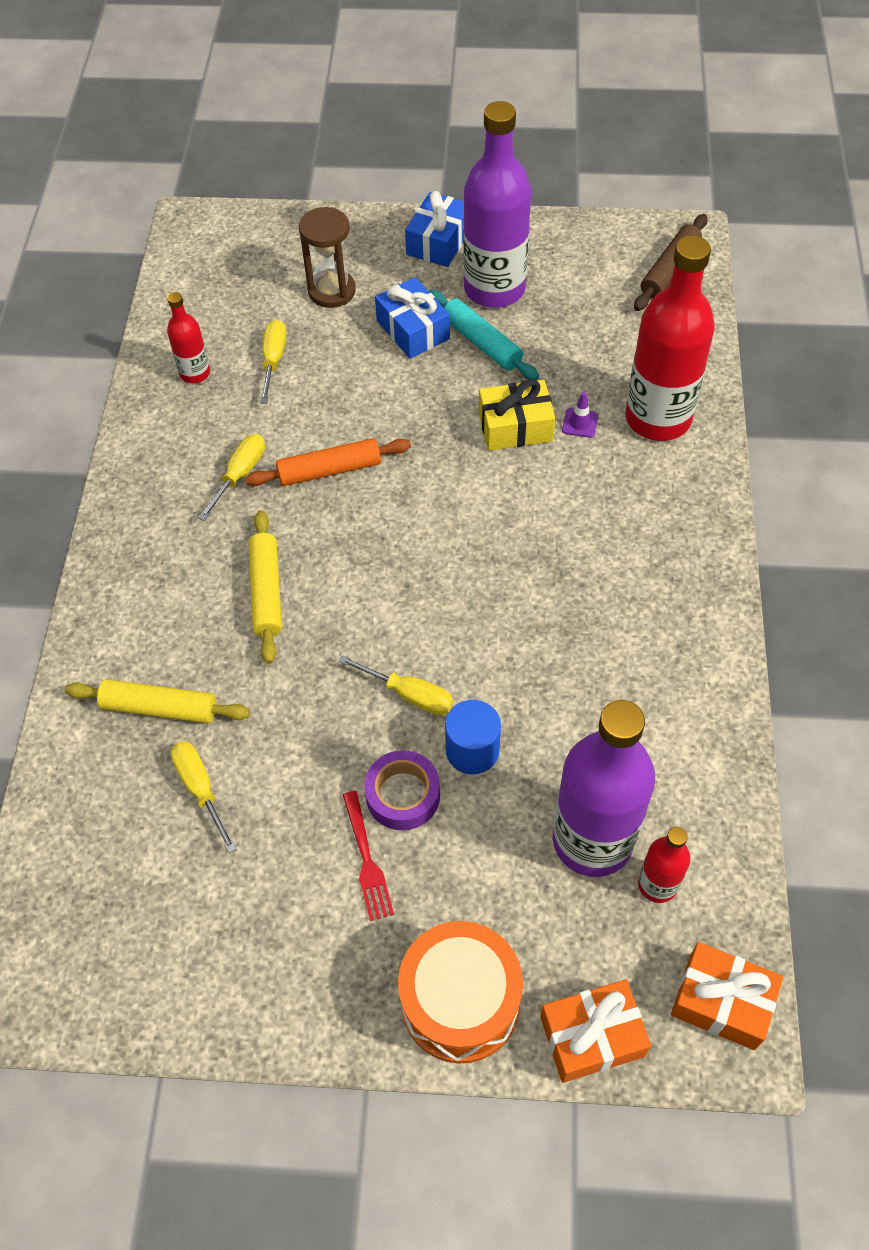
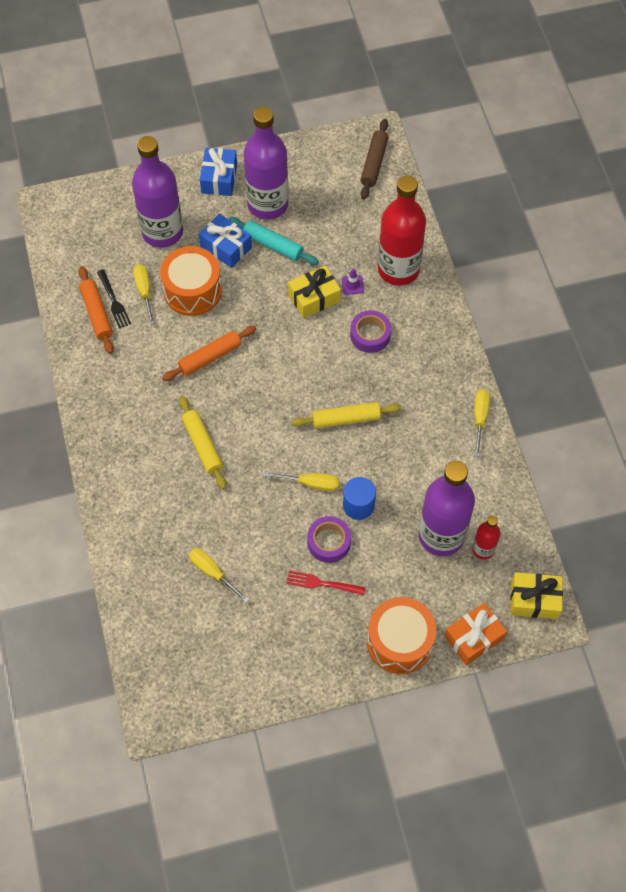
camera: 20 degrees left, 5 degrees up
(160, 707) = (168, 533): yellow rolling pin -> yellow rolling pin (346, 419)
(195, 373) = (97, 314): red bottle -> orange rolling pin
(226, 362) = (114, 301): none -> black fork
(240, 475) = (155, 375): yellow screwdriver -> yellow screwdriver (480, 418)
(332, 291) = (162, 232): brown hourglass -> purple bottle
(342, 375) = (192, 291): none -> orange drum
(367, 860) = (322, 583): red fork -> red fork turned 135 degrees clockwise
(582, 499) = (370, 335): none -> purple tape
(721, 1002) = (534, 600): orange gift -> yellow gift

